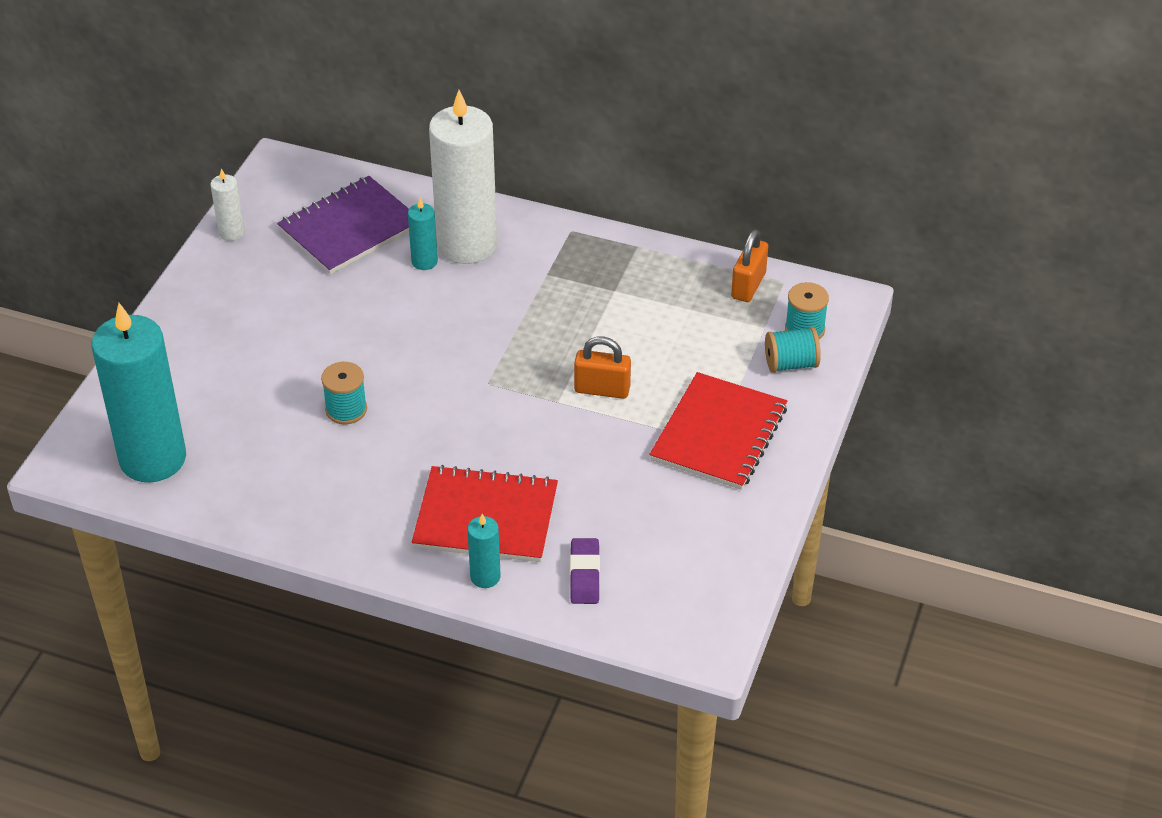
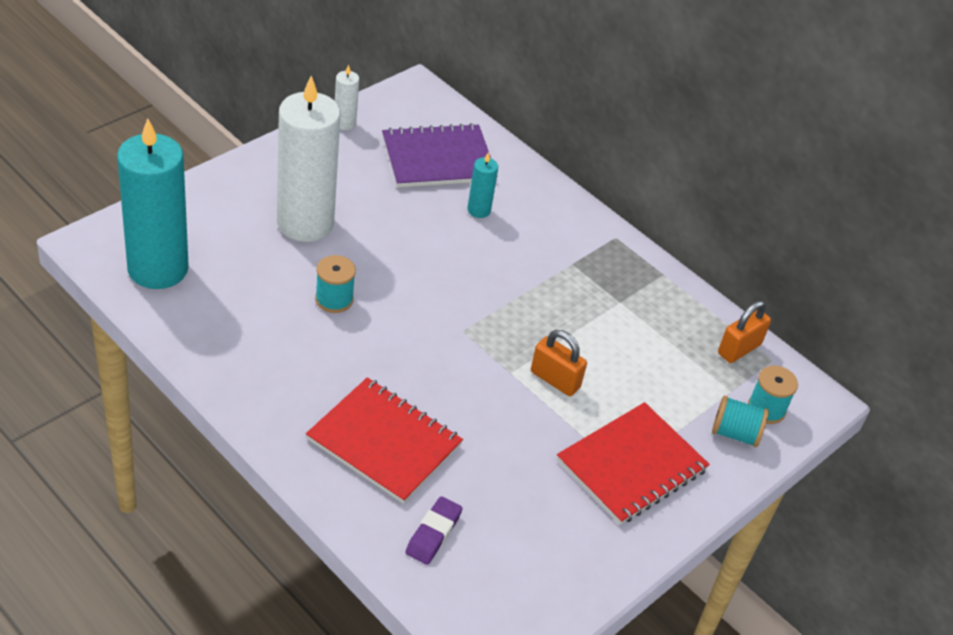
camera: 20 degrees right, 0 degrees up
(467, 245) = (522, 212): white candle -> white candle (305, 223)
(485, 577) = (348, 493): turquoise candle -> none

